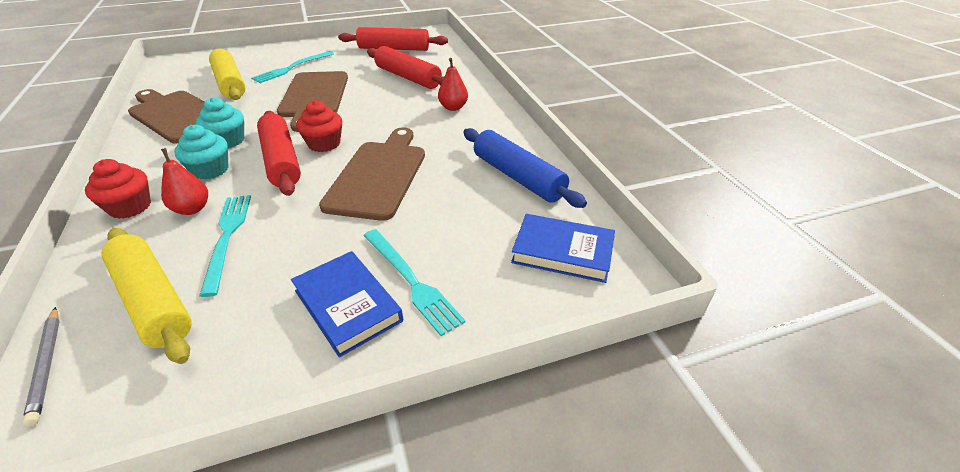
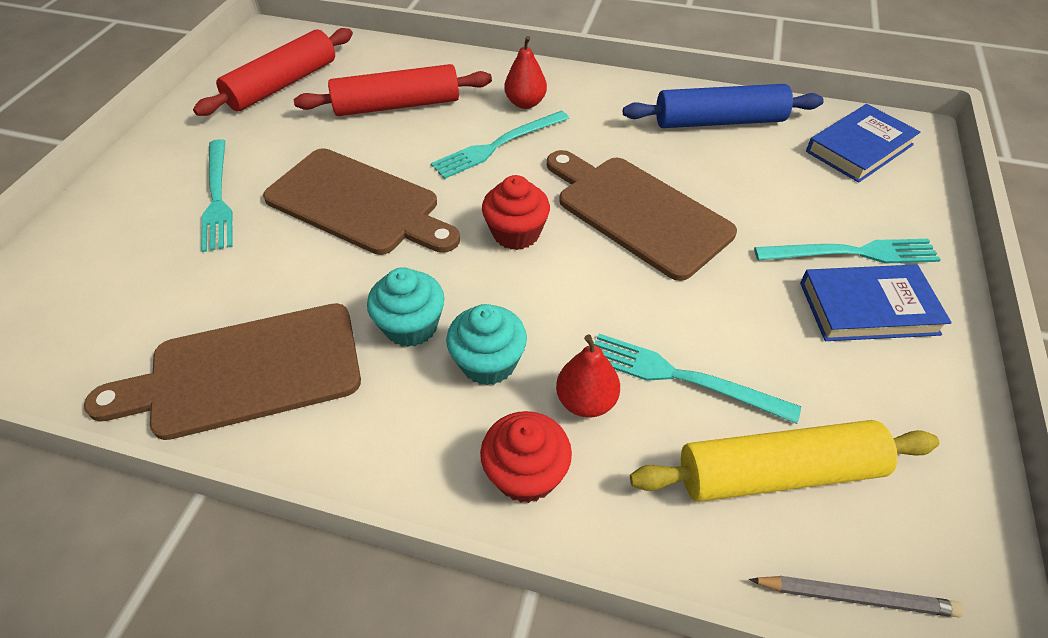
camera: 55 degrees left, 10 degrees up
(230, 83) = (188, 281): yellow rolling pin -> none
(281, 161) = (526, 284): red rolling pin -> none
(401, 113) = (498, 145): none -> turquoise fork

